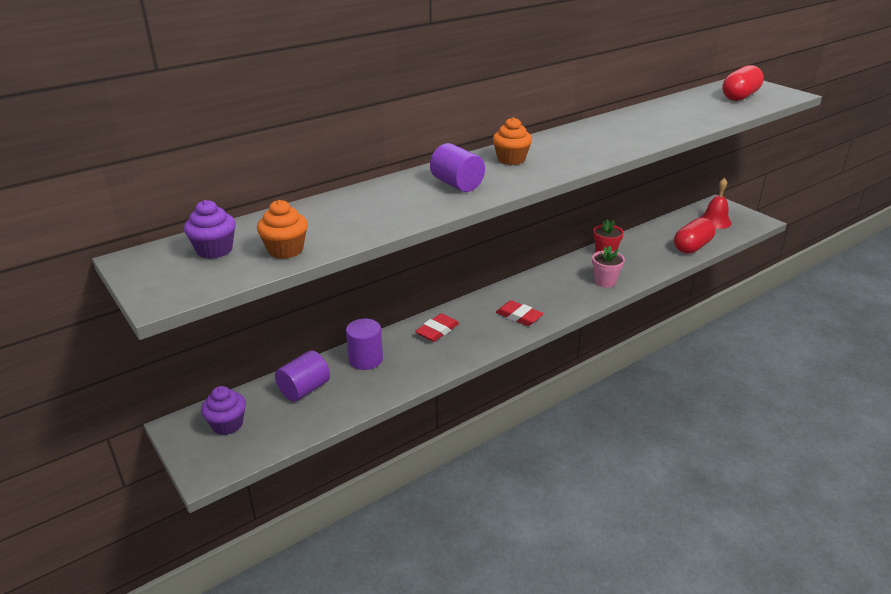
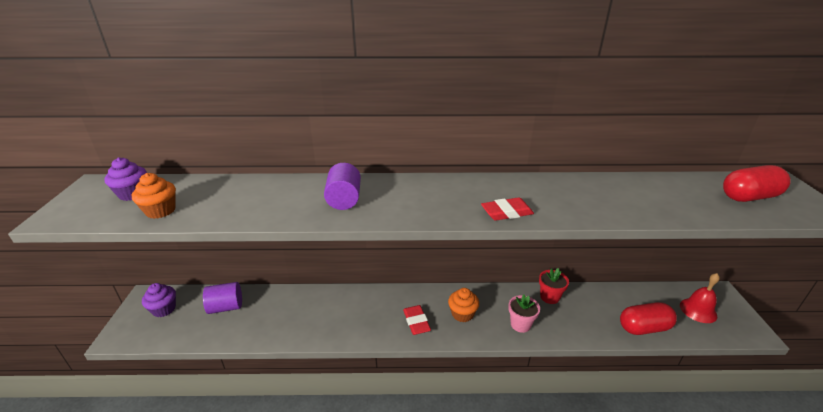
camera: 35 degrees right, 0 degrees up
(365, 359) = (282, 303): purple cylinder -> none
(437, 331) = (348, 304): red eraser -> red eraser (506, 212)
(511, 159) = (418, 191): orange cupcake -> orange cupcake (462, 314)

